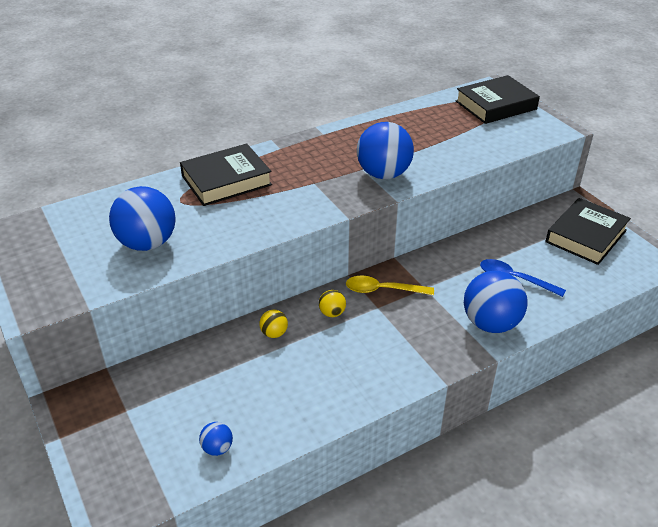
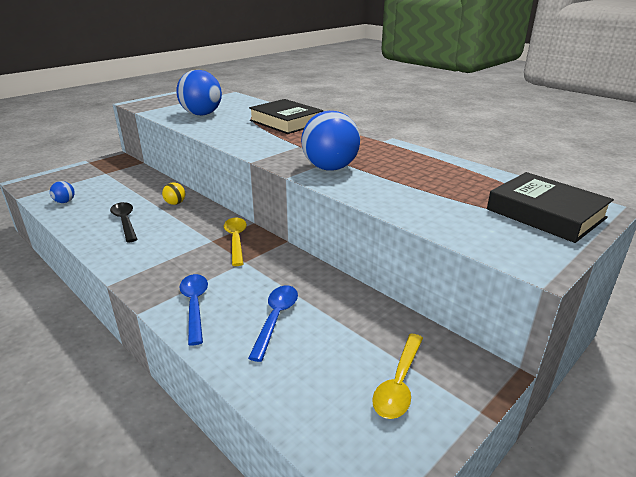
camera: 75 degrees right, 10 degrees down
(307, 378) = (125, 221): none -> black spoon
(332, 313) = (201, 221): yellow ball -> none
(490, 323) = (195, 305): blue ball -> blue spoon
(586, 236) = (399, 384): black book -> yellow spoon

